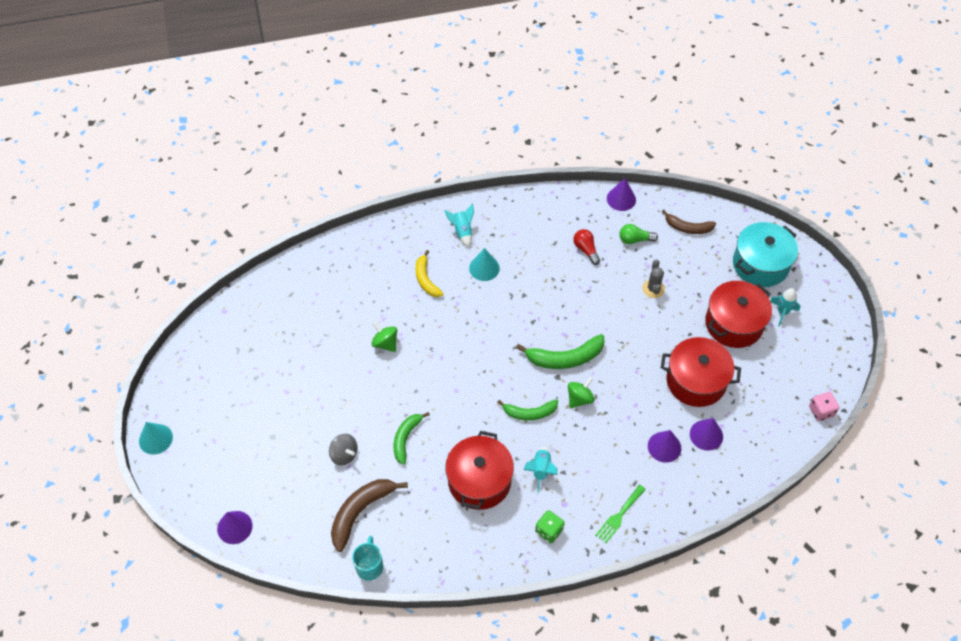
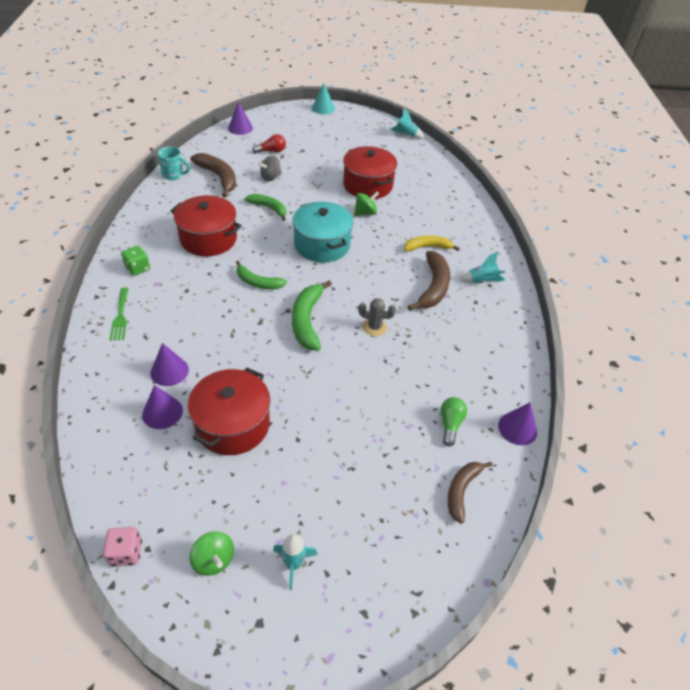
camera: 100 degrees right, 10 degrees down
(484, 268) = (433, 287): turquoise cone -> brown banana
(529, 413) = (258, 282): green banana -> green banana turned 75 degrees counterclockwise
(541, 470) = (197, 276): turquoise rocket -> turquoise rocket (406, 135)
(579, 399) = (256, 320): green spinning top -> green spinning top (213, 560)
(586, 250) = (442, 373): red light bulb -> red light bulb (271, 151)
(619, 516) = (120, 316): green fork -> green fork turned 150 degrees counterclockwise
(653, 289) = (372, 421): grey cactus -> grey cactus (374, 327)
(734, 324) = (295, 494): red pot -> red pot (368, 185)
(760, 264) = (382, 565): turquoise pot -> turquoise pot (322, 245)

